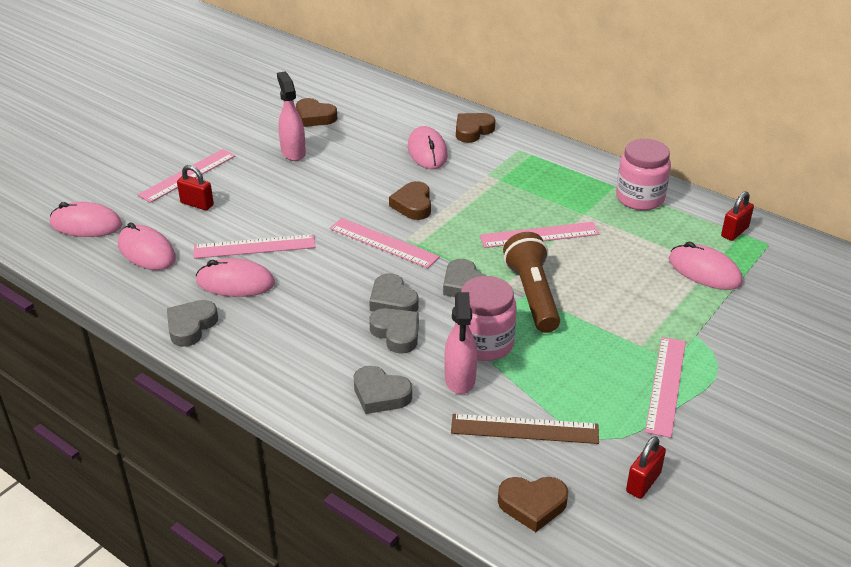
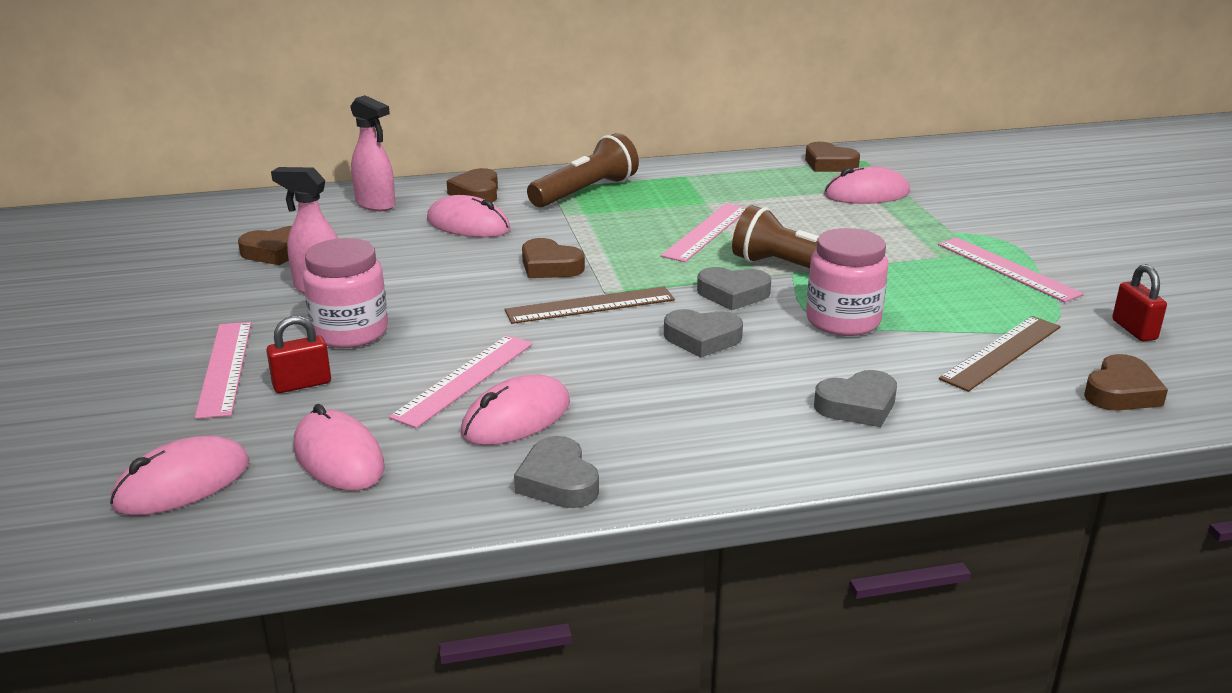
camera: 50 degrees left, 10 degrees down
(146, 251) = (338, 457): pink mouse -> pink mouse turned 60 degrees clockwise
(383, 243) = (590, 305): pink ruler -> brown ruler
(396, 333) = (763, 358): grey heart -> none
(460, 379) = (885, 354): pink spray bottle -> pink spray bottle (376, 205)
(531, 164) = (585, 192): none -> brown flashlight
(640, 198) = (721, 175): pink jar -> pink jar (350, 332)
(734, 232) = (829, 164): red padlock -> brown heart

